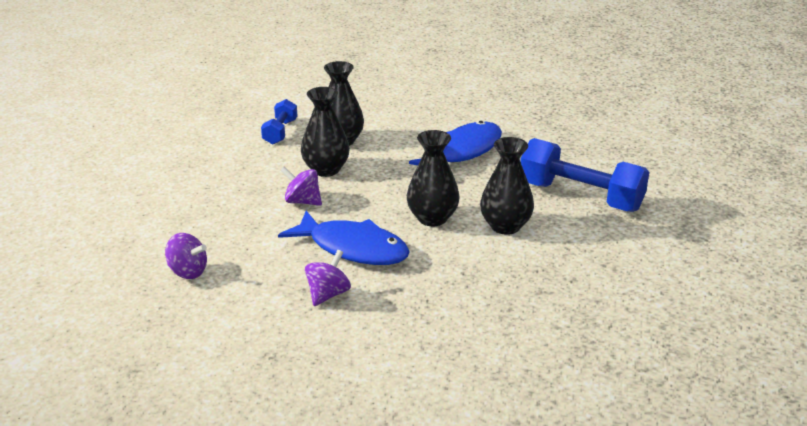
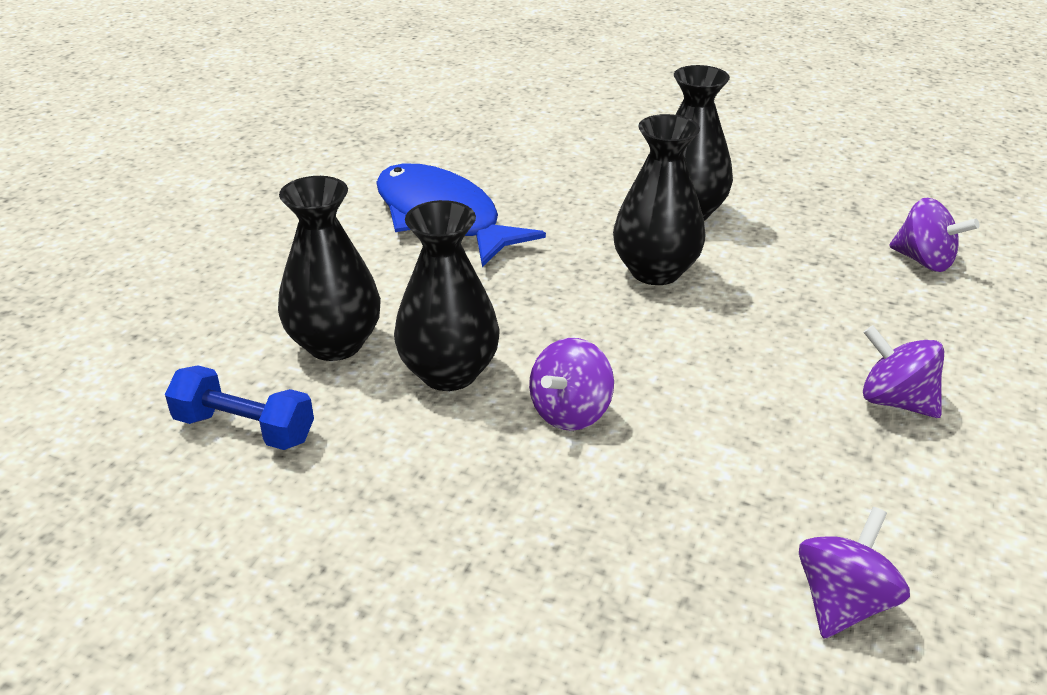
camera: 80 degrees left, 5 degrees up
(353, 248) = (746, 361): blue fish -> none
(481, 316) = (924, 261): none -> purple spinning top
(580, 196) = (612, 147): blue dumbbell -> none

